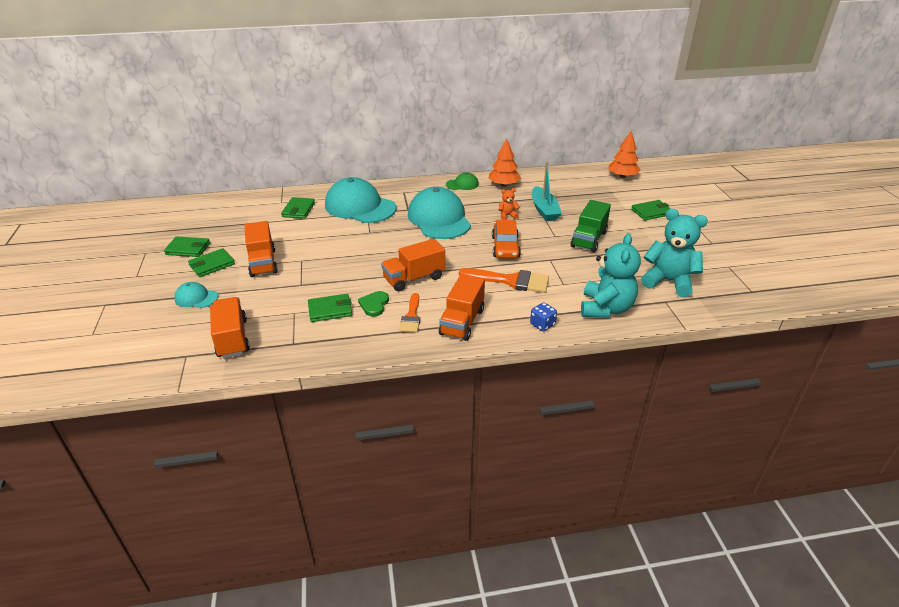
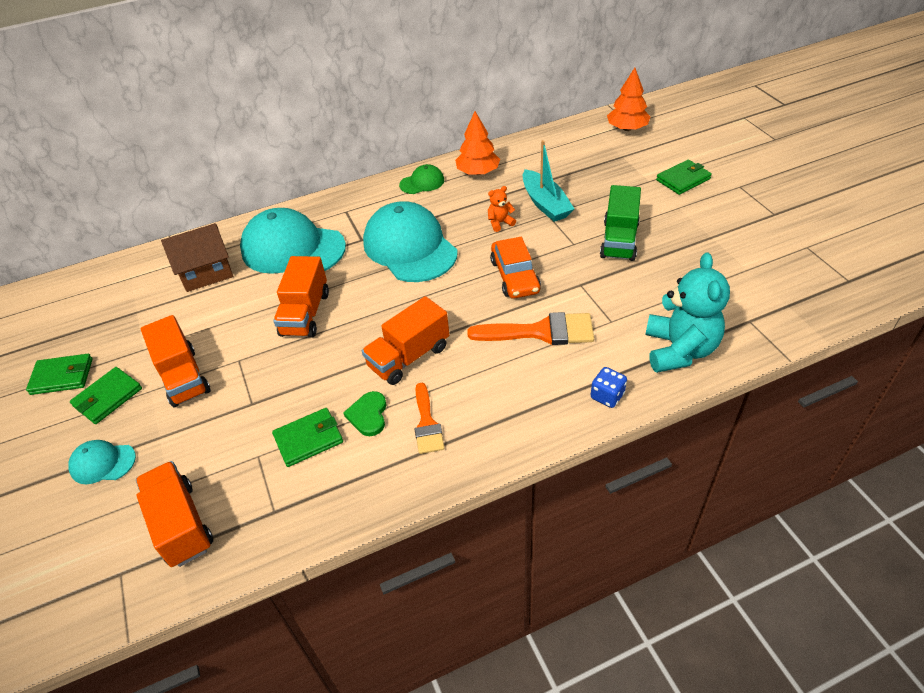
camera: 10 degrees left, 10 degrees up
(298, 210) = (206, 272): green wallet -> brown house
(462, 322) = (499, 416): orange truck -> orange truck (305, 314)
(668, 281) = (743, 288): turquoise teddy bear -> none

